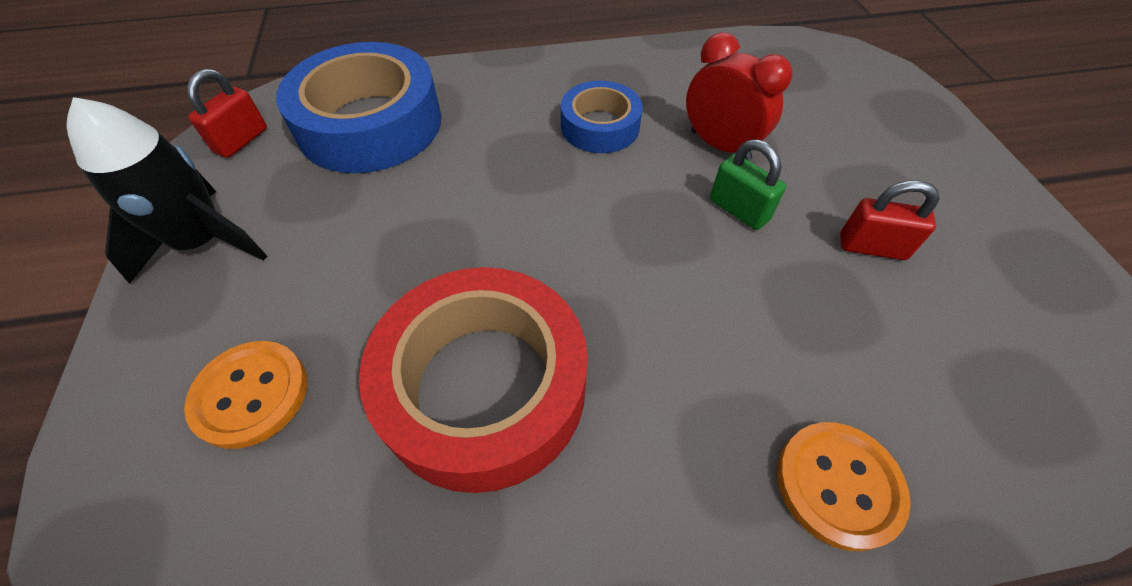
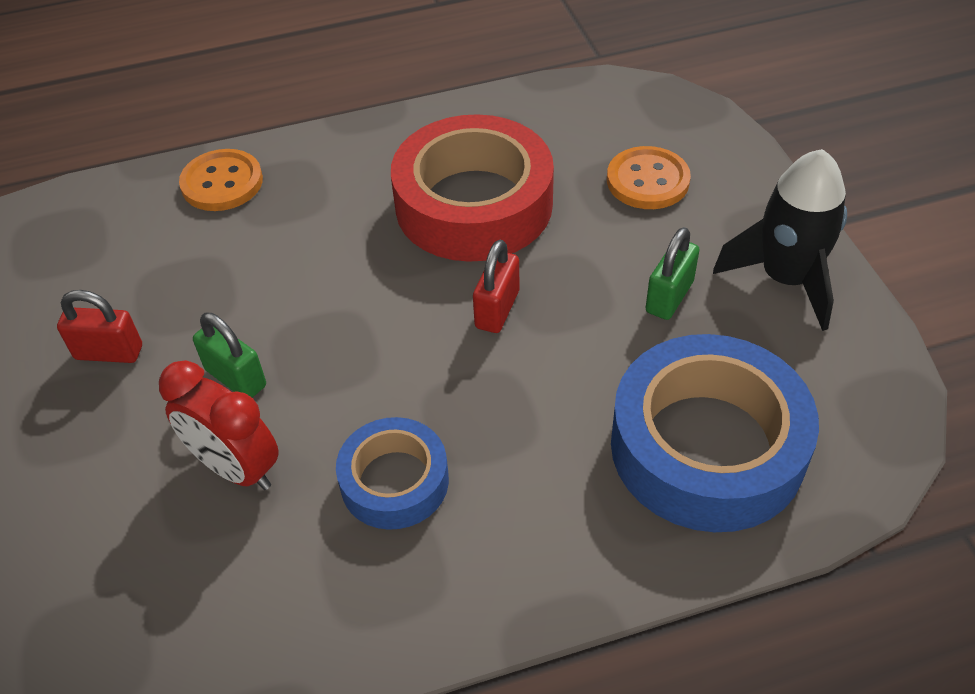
camera: 175 degrees right, 5 degrees down
(241, 140) = (854, 399): red padlock -> red padlock (497, 309)
(324, 237) = (669, 297): none -> green padlock

